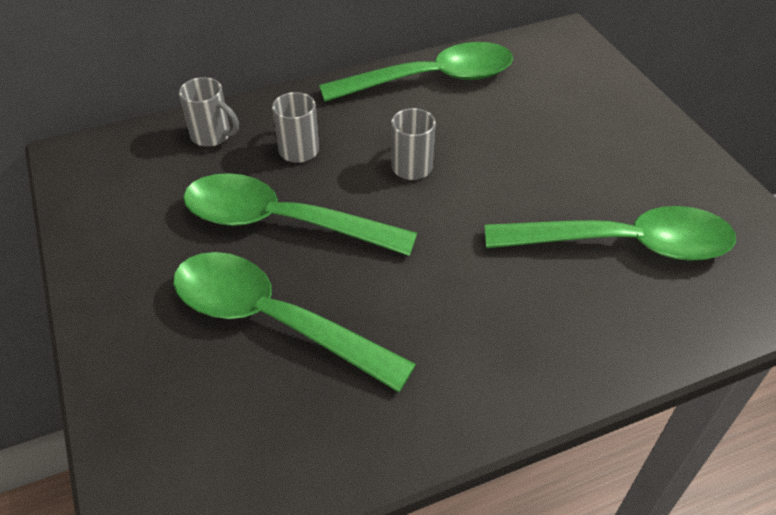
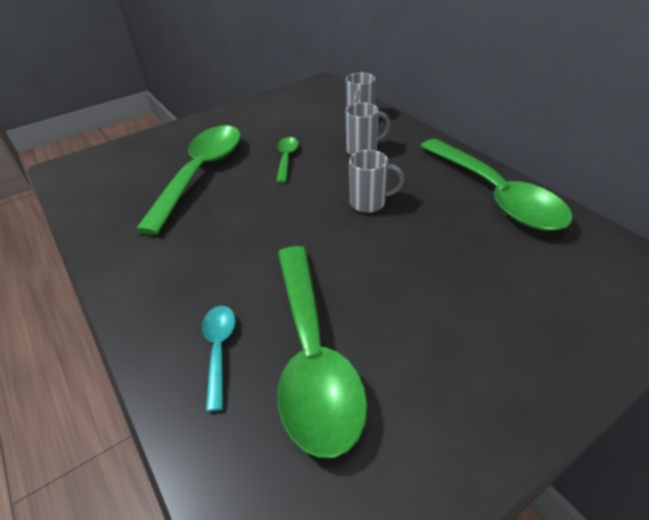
camera: 80 degrees right, 5 degrees down
(281, 222) = (286, 159): green spoon -> green spoon, size x0.45
(612, 311) = (219, 349): none -> turquoise spoon

